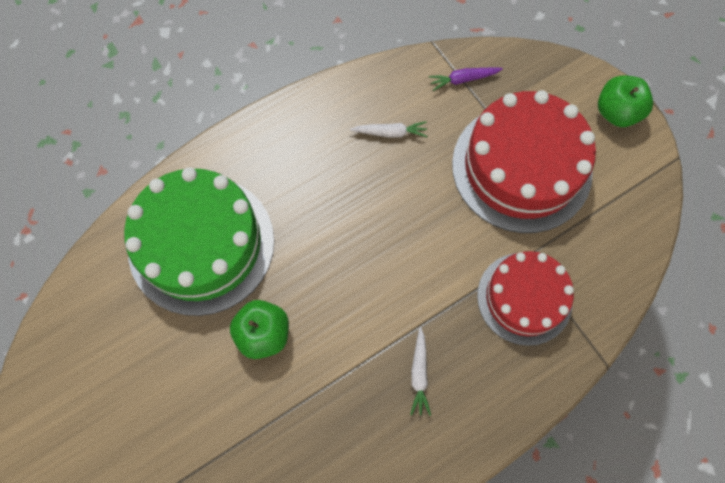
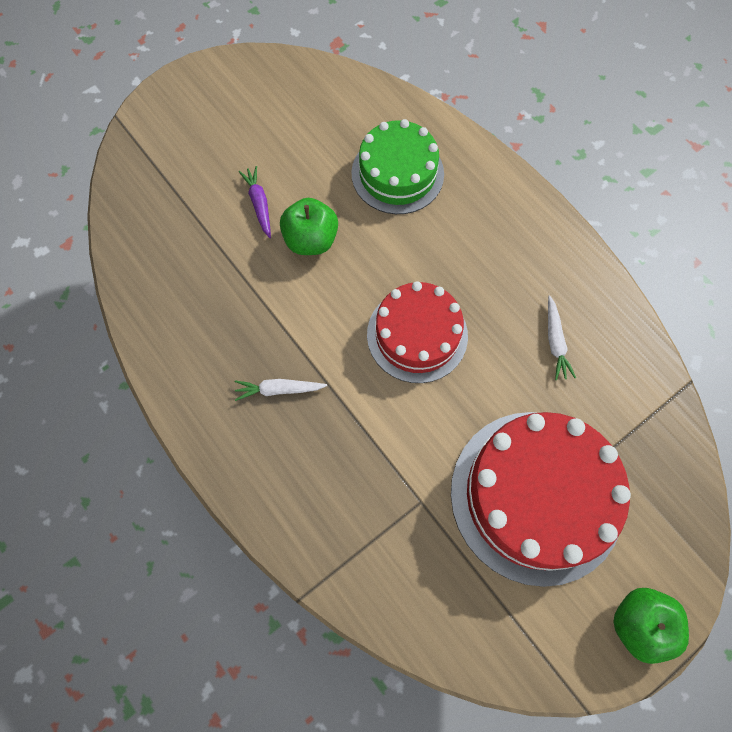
camera: 85 degrees right, 0 degrees up
(201, 244) = (397, 173): green cake -> green cake, size x0.63
(463, 79) = (645, 421): purple carrot -> purple carrot (259, 204)
(524, 298) = (371, 501): red cake -> red cake (417, 335)

